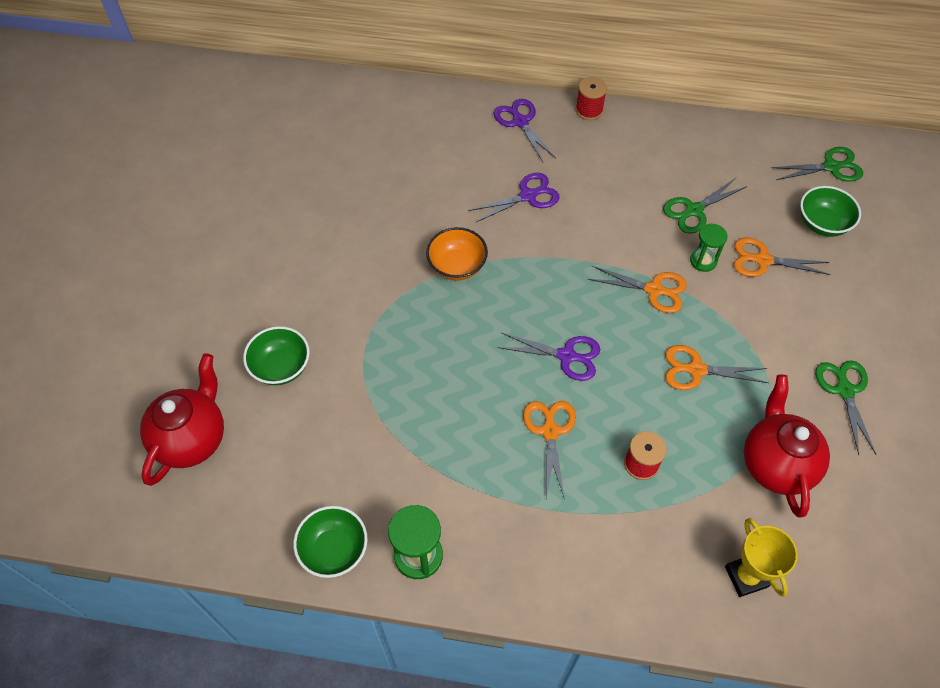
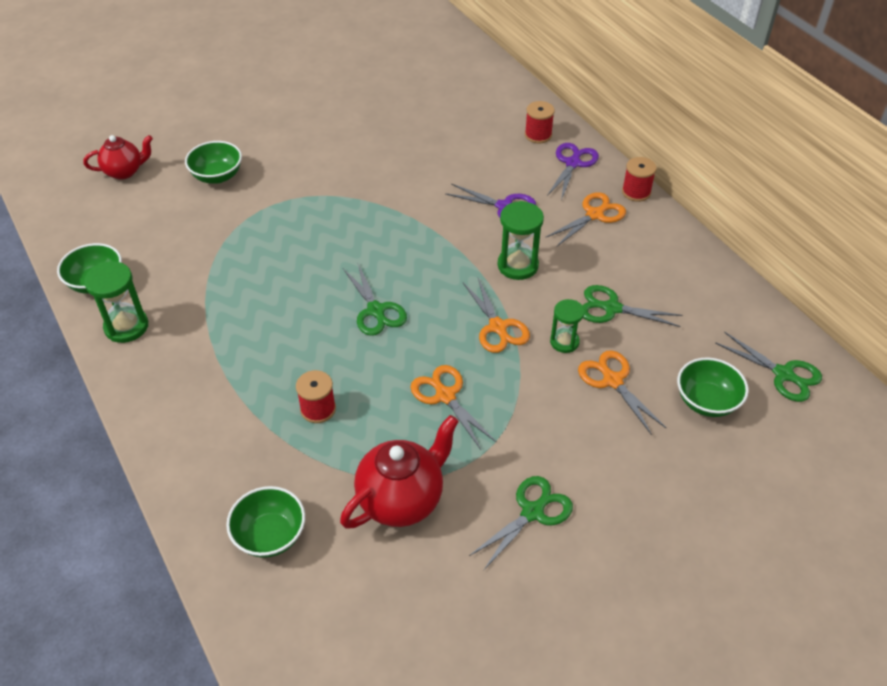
camera: 50 degrees right, 10 degrees down
(192, 439) = (125, 171): red teapot -> red teapot, size x0.64
(457, 266) = (394, 208): orange bowl -> none
(465, 118) = (538, 135): none -> red spool
(550, 430) = (297, 338): orange scissors -> orange scissors (595, 214)
(567, 356) = (376, 311): purple scissors -> green scissors
(600, 233) = (517, 265): none -> green hourglass
(746, 576) = (270, 535): yellow trophy -> green bowl

